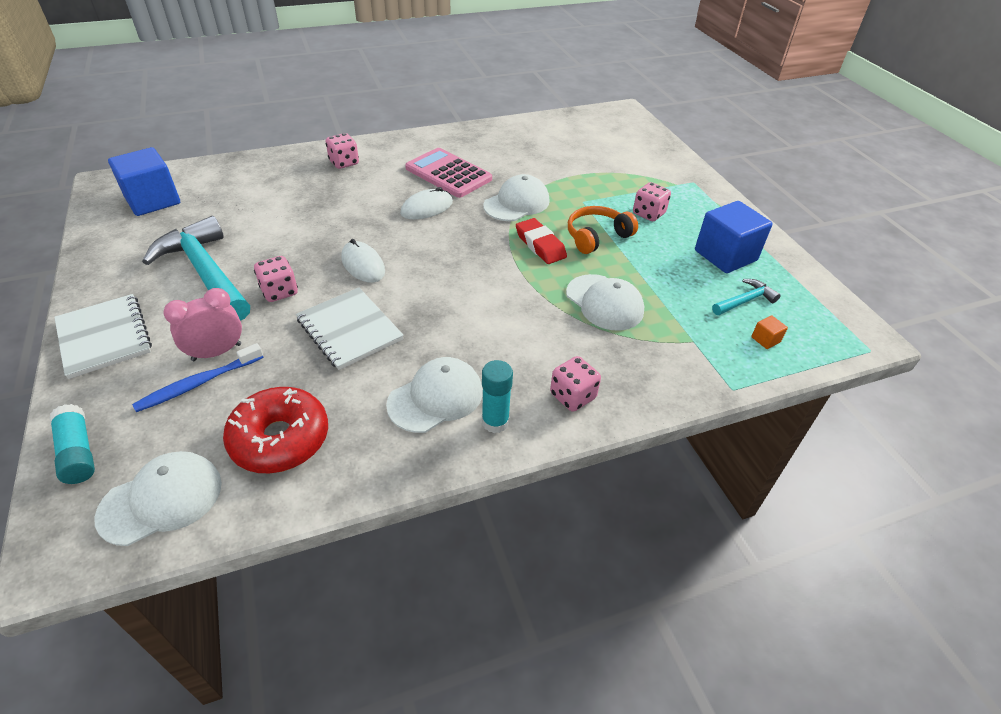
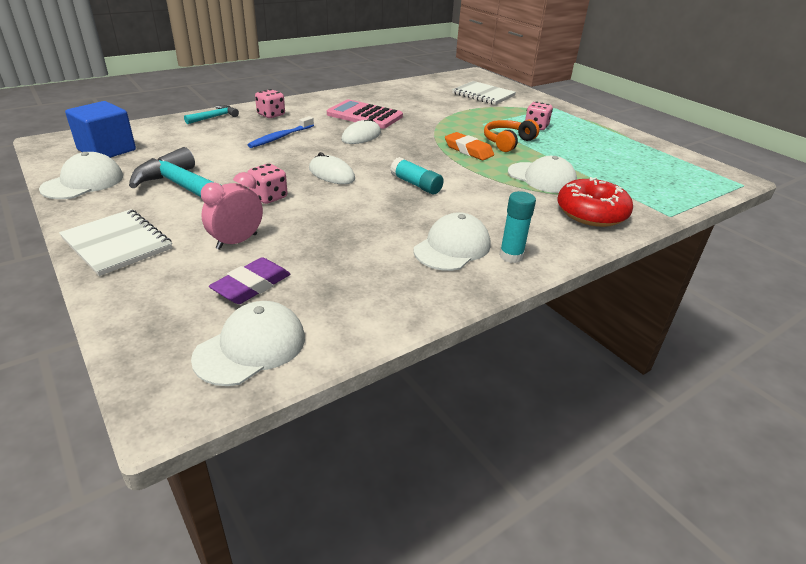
camera: 15 degrees left, 10 degrees down
(78, 452) = (142, 326): turquoise glue stick -> turquoise glue stick (416, 184)
(198, 383) = (233, 264): blue toothbrush -> blue toothbrush (280, 137)
(201, 417) = (252, 286): none -> purple eraser
(280, 439) = (336, 290): red donut -> red donut (591, 213)
(349, 330) = (348, 214): white notebook -> white notebook (483, 95)
(516, 203) = (432, 128): white cap -> white cap (83, 182)
(540, 245) = (468, 150): red eraser -> orange eraser
(572, 396) = (559, 233): pink dice -> none
(725, 255) = (608, 144): blue cube -> none
(745, 301) = (640, 167): turquoise hammer -> turquoise hammer (214, 117)
(765, 339) = (671, 186): orange cube -> none

